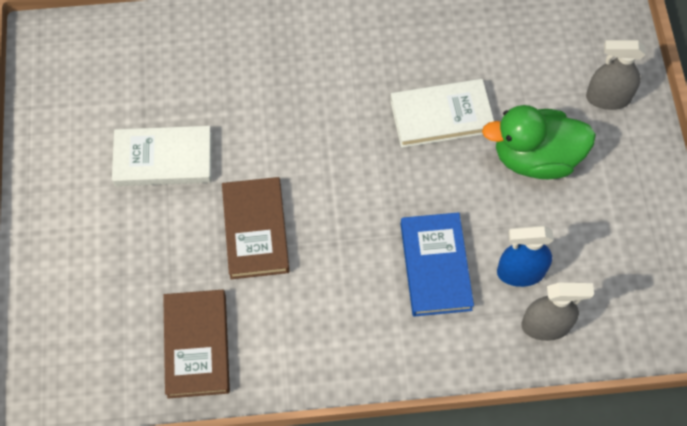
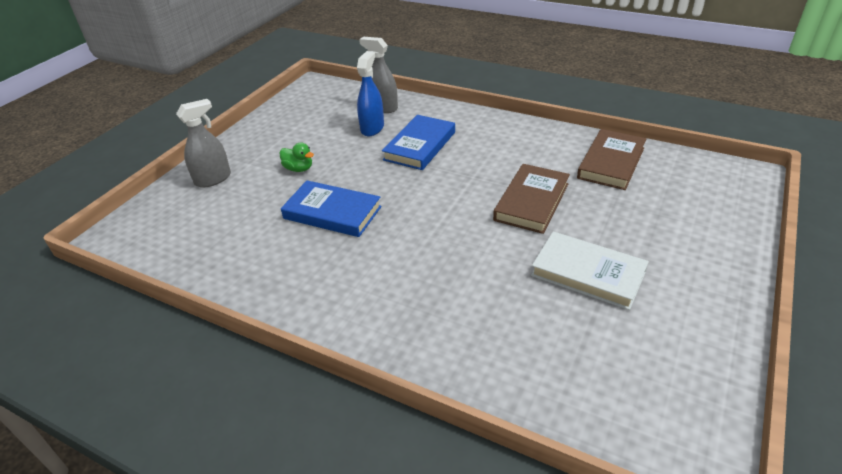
camera: 145 degrees left, 25 degrees down
(441, 116) = (332, 213): white book -> blue book
(520, 272) = (372, 128): blue spray bottle -> blue spray bottle turned 105 degrees counterclockwise
(535, 158) = (299, 169): green duck -> green duck, size x0.47
(607, 98) = (213, 179): grey spray bottle -> grey spray bottle turned 75 degrees counterclockwise

